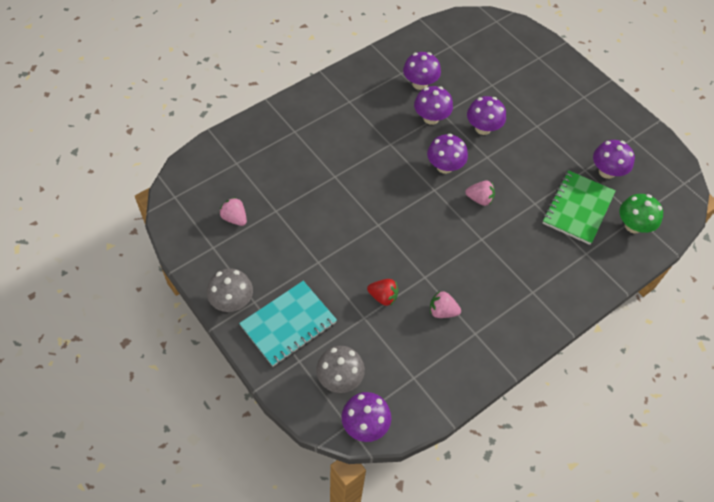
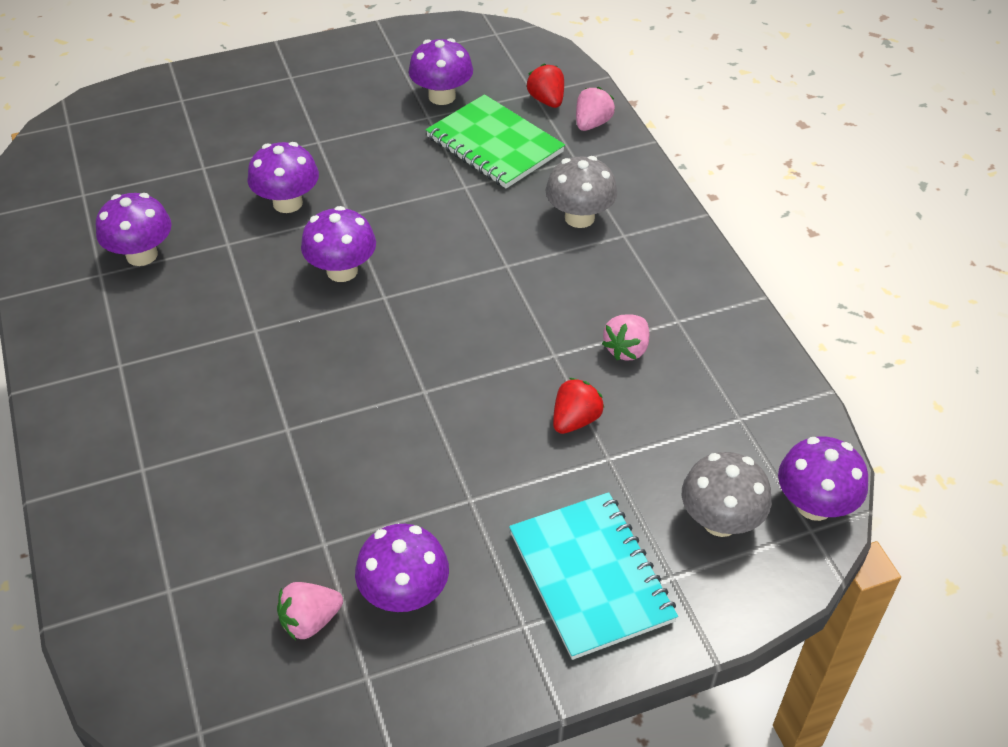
camera: 70 degrees left, 10 degrees down
(232, 301) = (510, 665): grey mushroom -> grey mushroom (579, 217)
(431, 118) = (228, 260): purple mushroom -> purple mushroom (404, 594)
(479, 199) = (429, 246): pink strawberry -> pink strawberry (592, 124)
(633, 225) = (547, 100): green mushroom -> red strawberry

